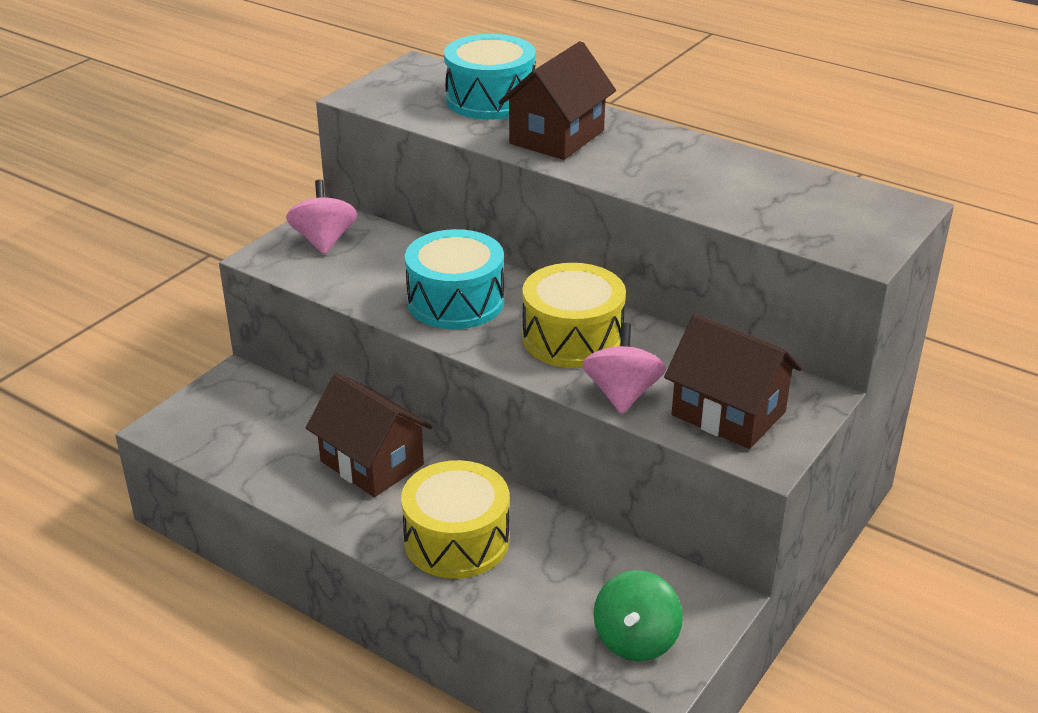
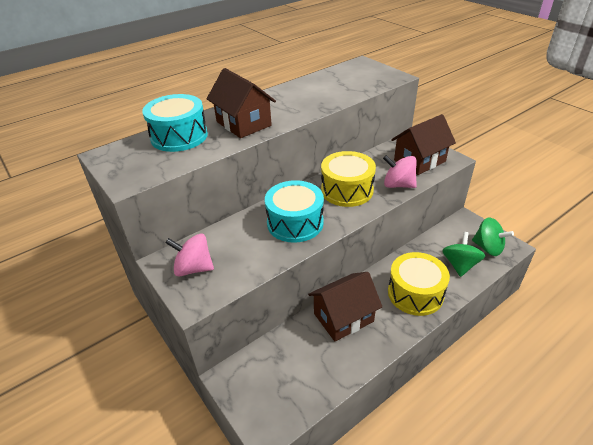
camera: 70 degrees left, 5 degrees up
(560, 597) = (460, 265): none -> green spinning top

